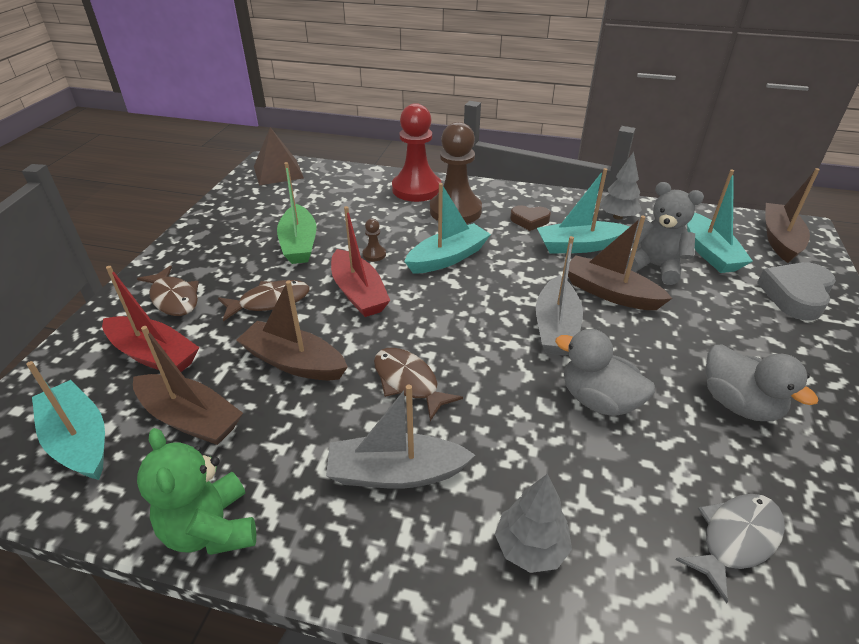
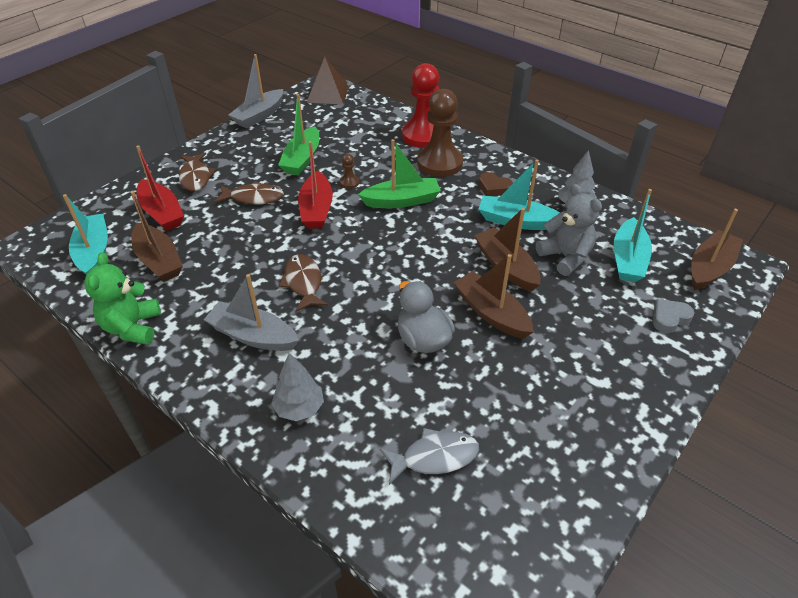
camera: 25 degrees right, 5 degrees up
(294, 362) = (241, 245): brown boat -> brown boat (491, 313)
(448, 258) = (402, 201): turquoise boat -> green boat
(556, 327) = (438, 279): grey boat -> grey boat (259, 115)
(739, 404) = (527, 379): grey duck -> none
(795, 295) = (669, 318): grey heart -> grey heart, size x0.60

